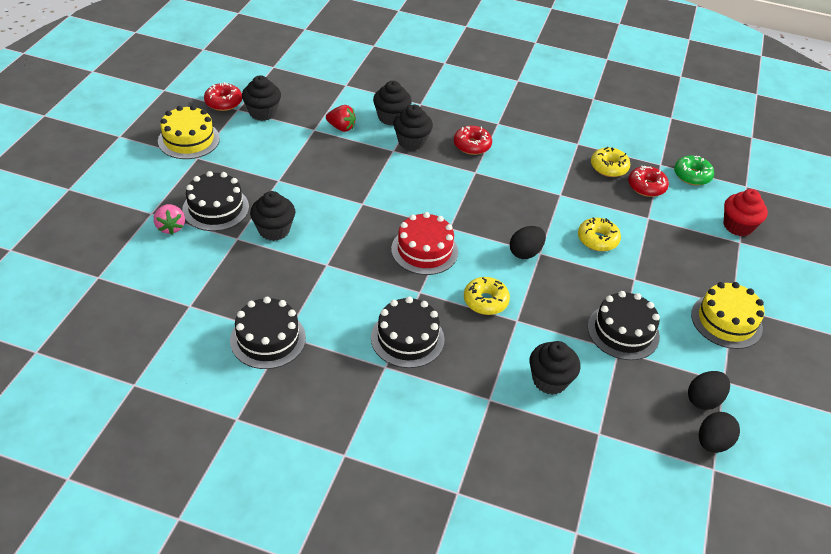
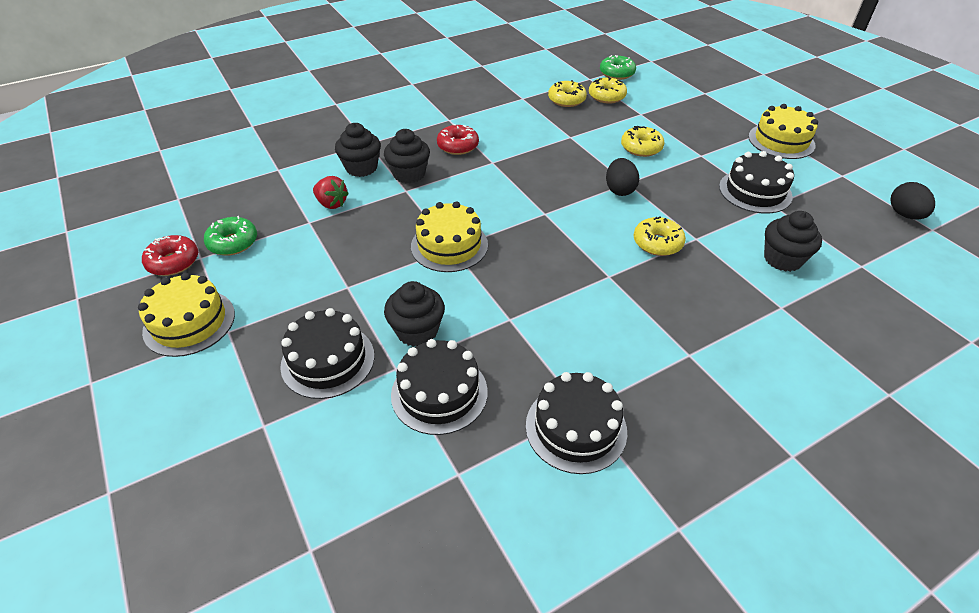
camera: 45 degrees left, 0 degrees up
(171, 227) = (310, 419): pink strawberry -> none
(262, 112) = (233, 242): black cupcake -> green donut
(341, 127) = (331, 204): red strawberry -> red strawberry turned 60 degrees clockwise
(363, 201) = (449, 245): none -> yellow cake
(407, 338) = (663, 318): black cake -> black cake (439, 393)
(424, 250) = (558, 243): red cake -> none
(646, 186) = (606, 96): red donut -> yellow donut
(704, 400) = (856, 194): black egg -> none
(738, 226) = (688, 85): red cupcake -> none

